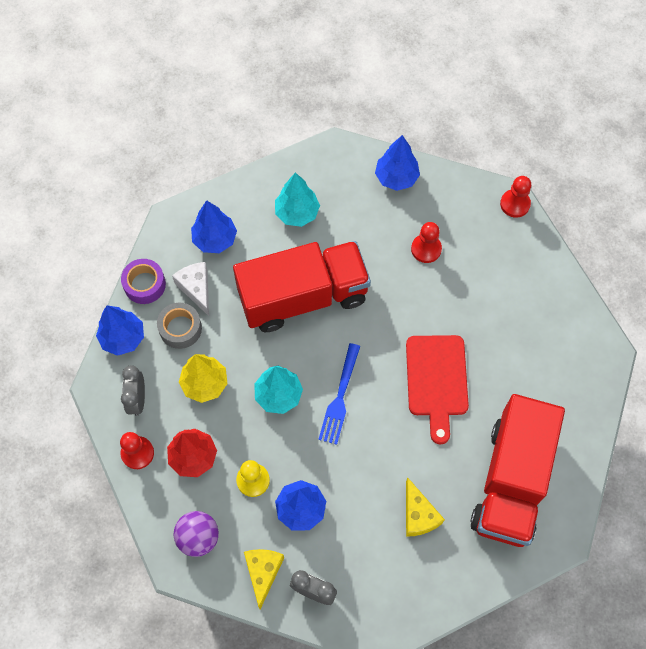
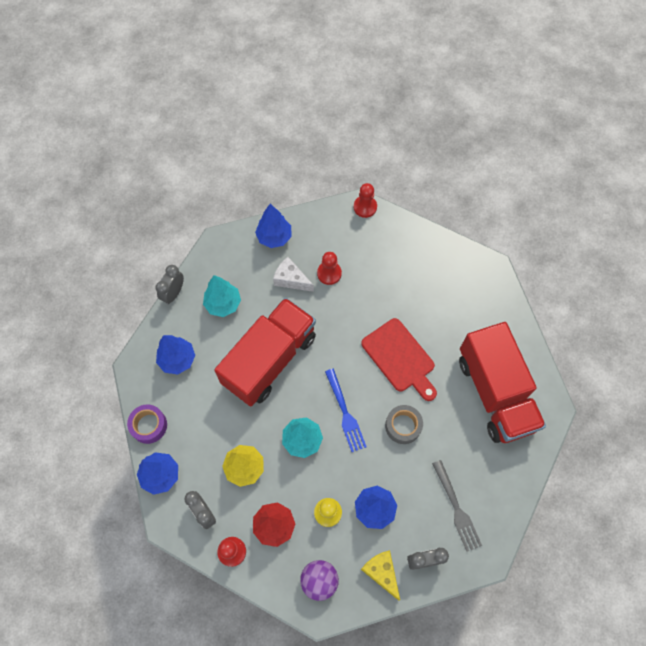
camera: 35 degrees left, 0 degrees up
(180, 328) = (198, 440): grey tape -> grey tape (403, 426)
(196, 289) = (189, 404): white cheese -> white cheese (291, 279)
(256, 173) = (174, 293): none -> grey clock
(383, 565) = (456, 508): none -> grey fork
(418, 515) = (454, 457): yellow cheese -> none

